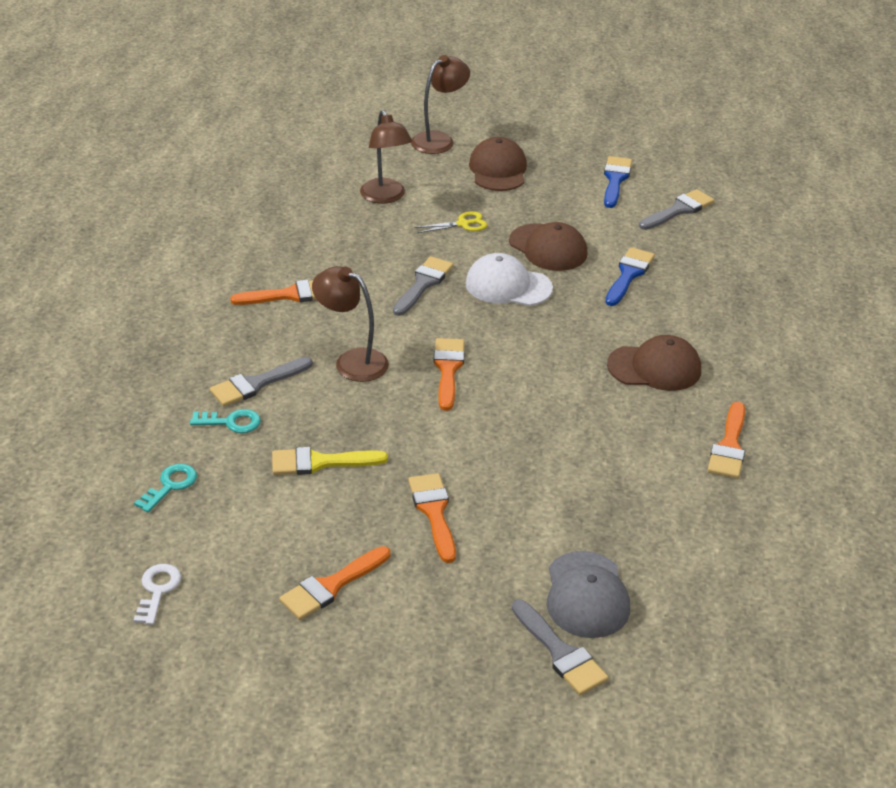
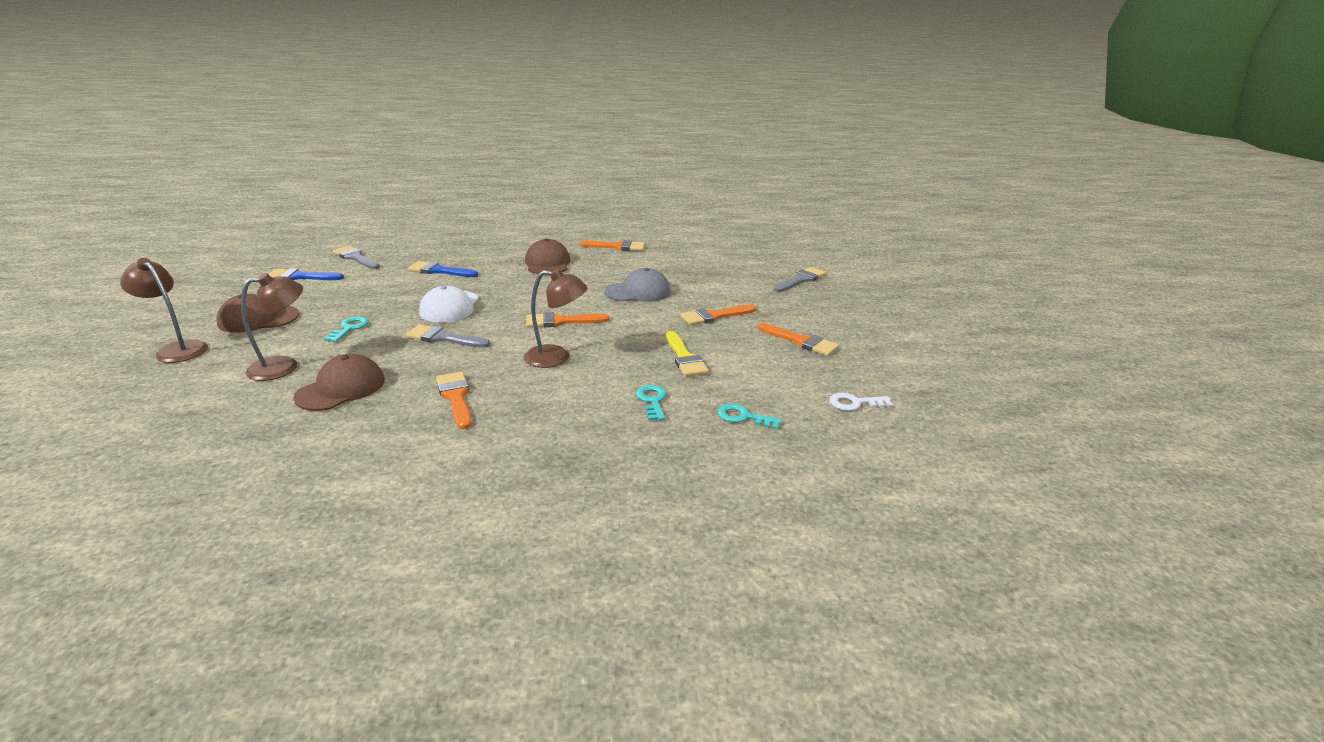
camera: 100 degrees left, 10 degrees down
(256, 384) = (597, 396): grey brush -> none
(352, 361) = (556, 357): brown lamp -> brown lamp turned 105 degrees counterclockwise
(463, 224) = (349, 328): yellow scissors -> turquoise key
(548, 248) = (397, 296): brown cap -> brown cap (341, 388)
(586, 595) = (755, 275): grey cap -> grey cap (638, 292)

